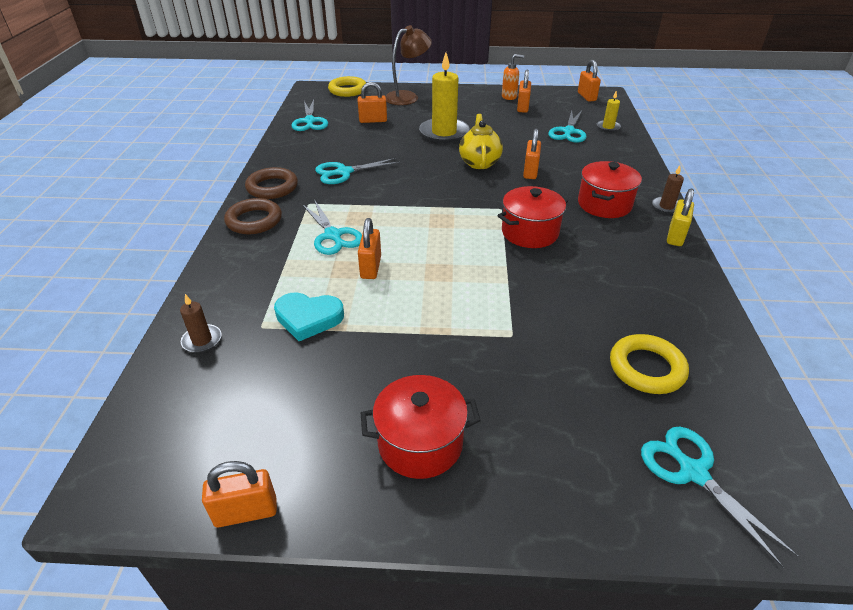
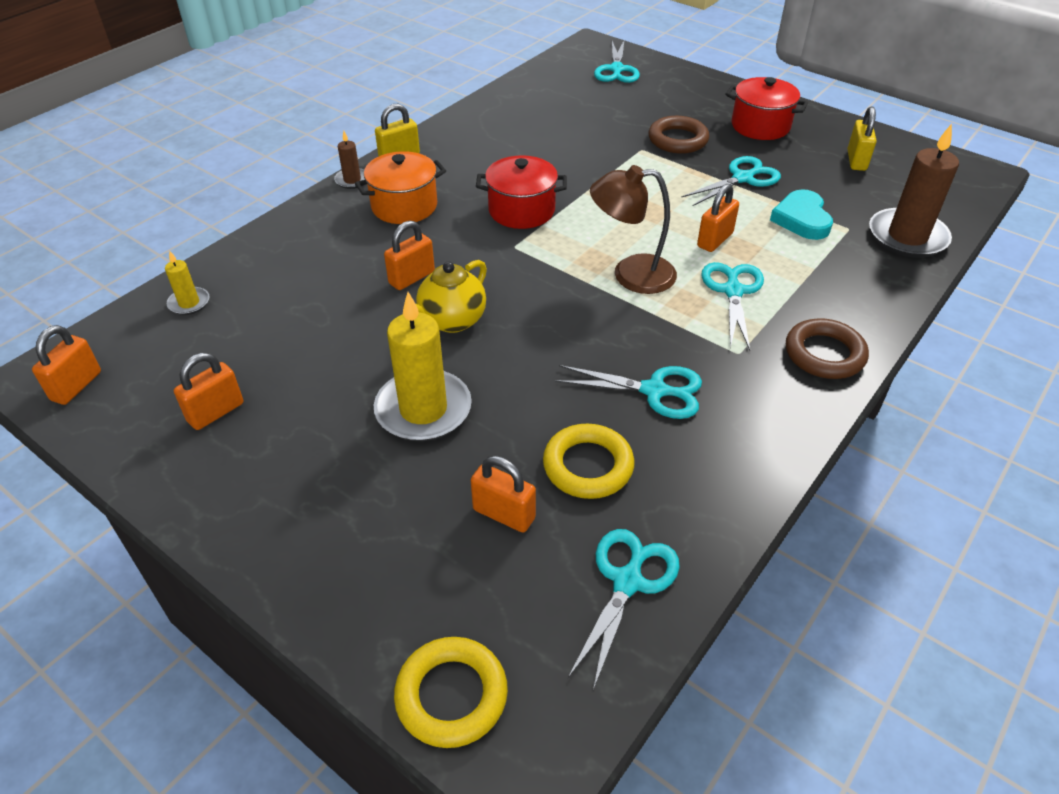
camera: 145 degrees left, 5 degrees up
(202, 340) = (907, 237): brown candle -> brown candle, size x2.07
(246, 512) = (884, 136): orange padlock -> none
(272, 187) = (779, 407): brown ring -> brown ring (677, 140)
(275, 434) = (856, 160): none -> yellow padlock
(308, 318) = (802, 219): turquoise heart -> turquoise heart turned 135 degrees counterclockwise
(407, 97) = (356, 573): brown lamp -> brown lamp (631, 274)
(509, 97) = (184, 458): orange soap dispenser -> none
(568, 132) = (252, 320): turquoise scissors -> turquoise scissors (743, 178)
(604, 204) = (404, 206): red pot -> orange pot
(646, 368) = (574, 104): yellow ring -> yellow ring (588, 466)

